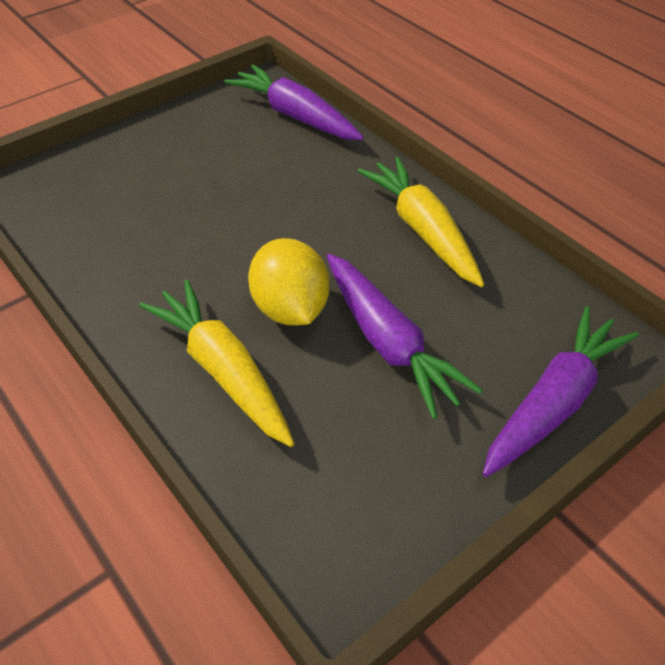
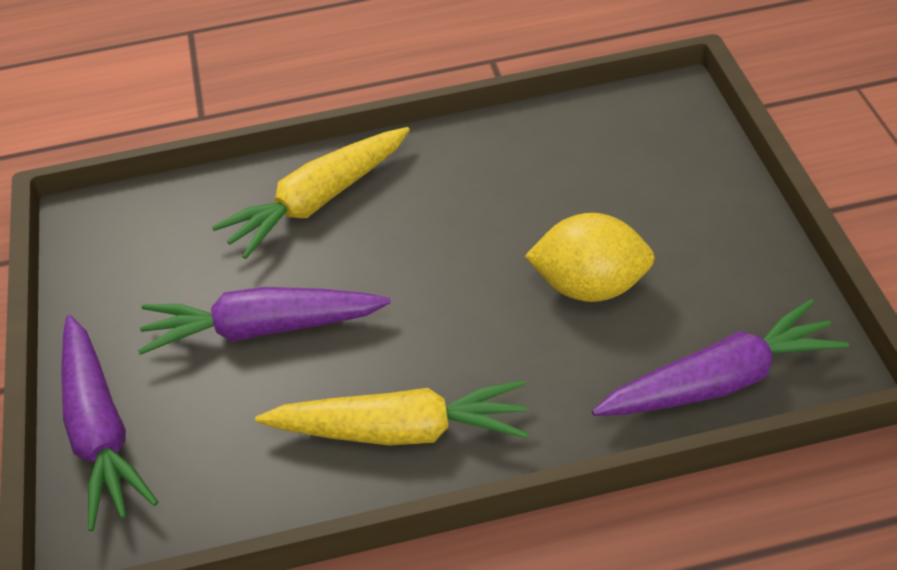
camera: 120 degrees right, 0 degrees up
(223, 370) = (318, 201): yellow carrot -> yellow carrot turned 150 degrees clockwise
(290, 308) = (358, 267): yellow lemon -> yellow lemon (589, 285)

